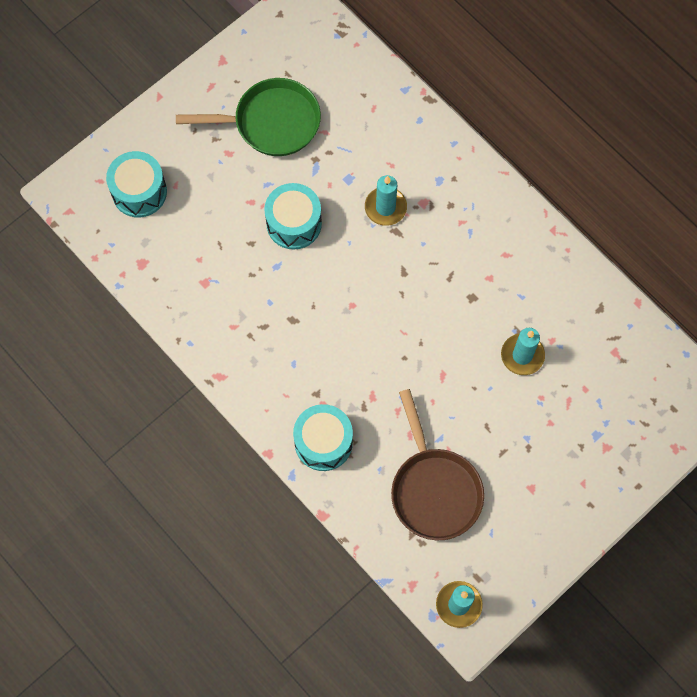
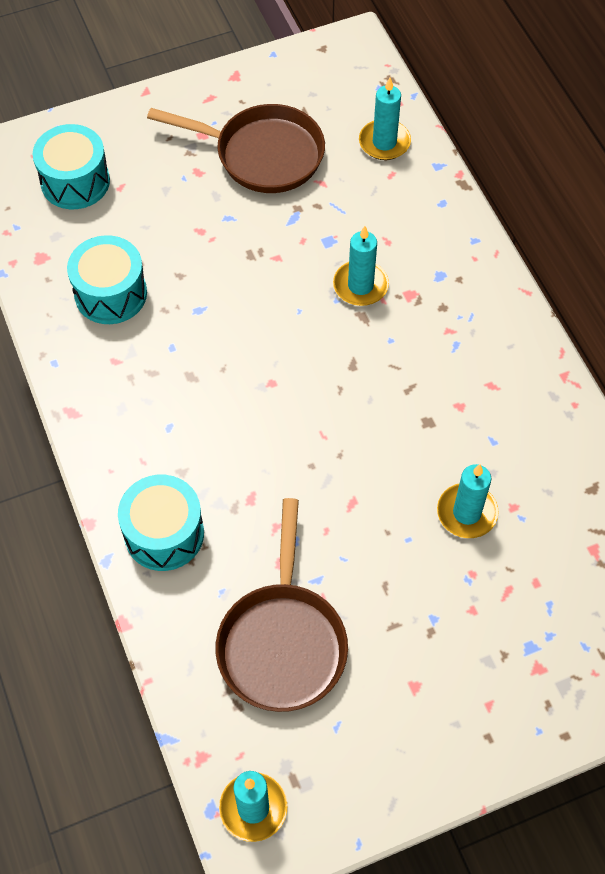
camera: 20 degrees right, 10 degrees down
(271, 122) = (262, 154): green pan -> brown pan
(294, 223) = (241, 269): turquoise drum -> turquoise drum (111, 293)
(358, 82) = (384, 142): none -> turquoise candle

